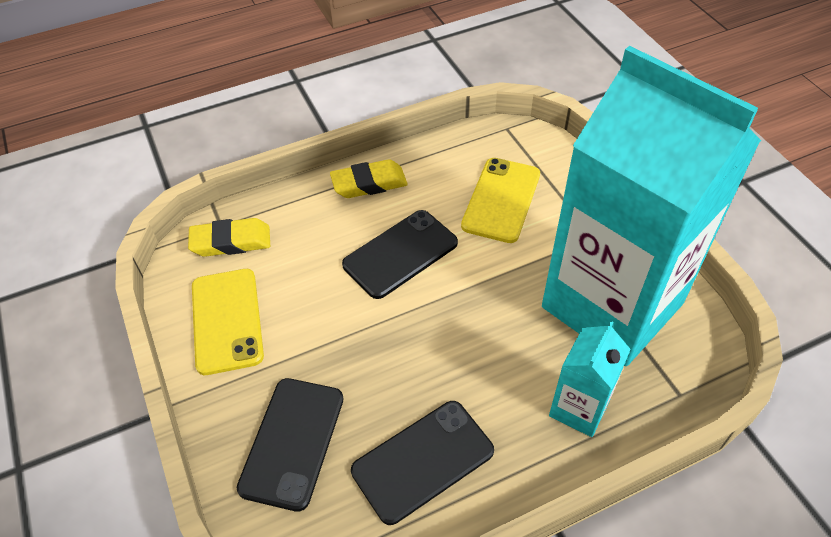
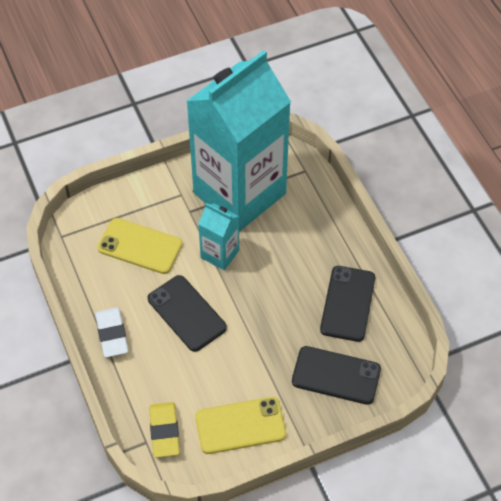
camera: 90 degrees left, 5 degrees up
(369, 183) = (112, 334): yellow eraser -> white eraser
(422, 460) = (347, 303): black phone -> black phone turned 45 degrees clockwise
(579, 408) = (313, 221): turquoise carton -> turquoise carton (220, 254)

